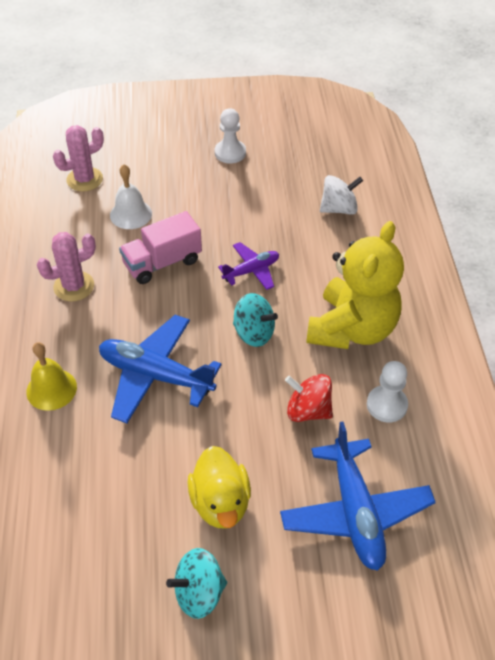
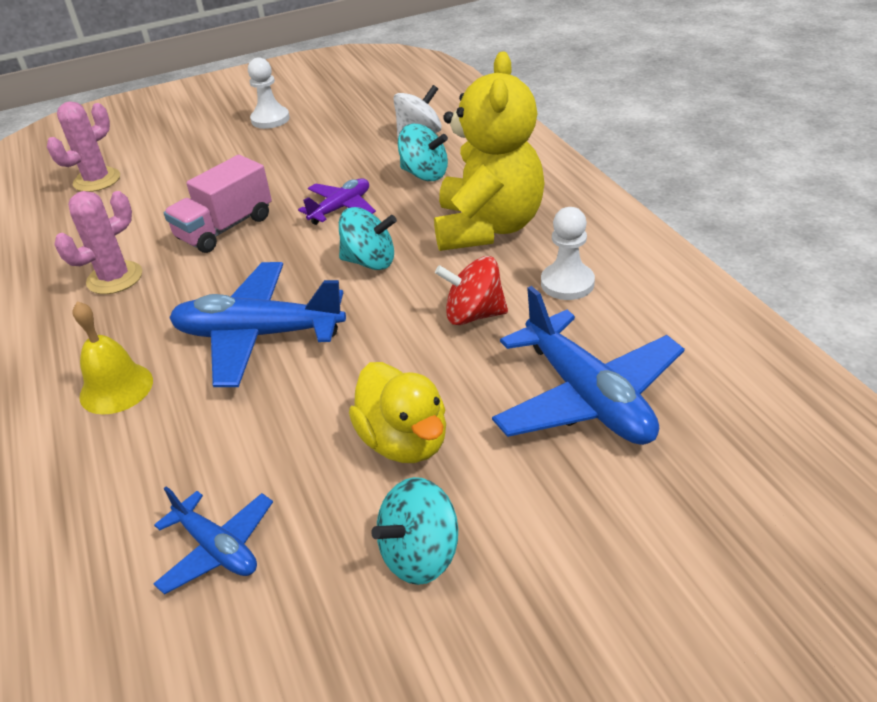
camera: 15 degrees left, 10 degrees down
(80, 541) = (217, 548): none -> blue plane
(131, 214) = (167, 196): white bell -> none
(326, 256) = (424, 174): none -> turquoise spinning top

